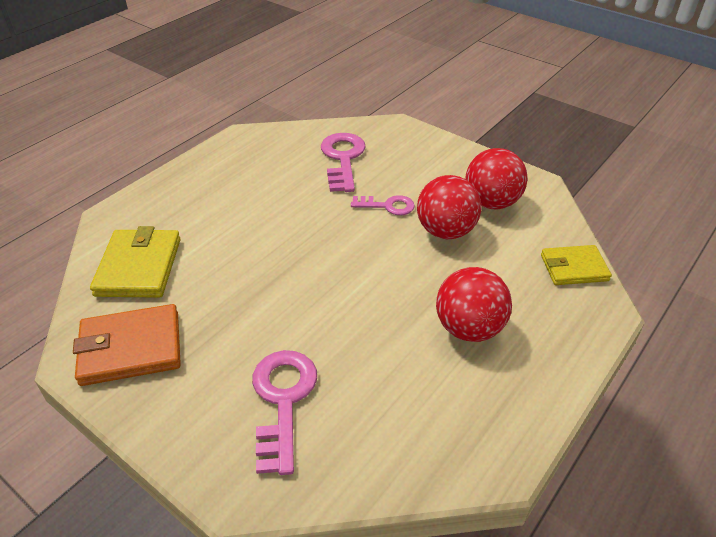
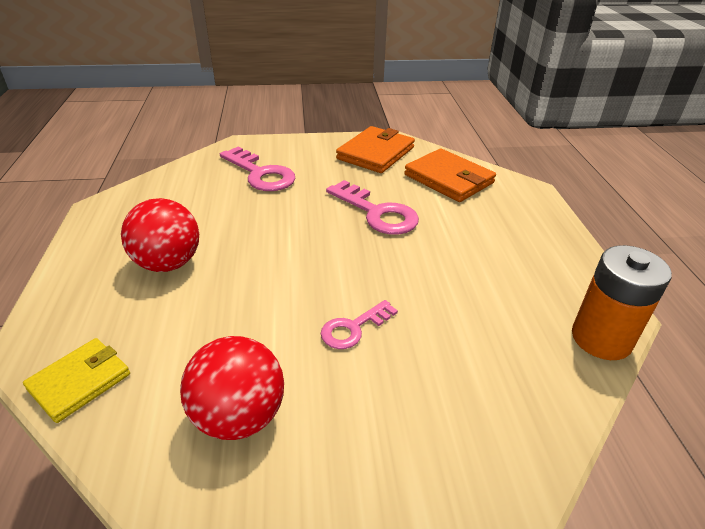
camera: 135 degrees right, 5 degrees down
(139, 267) = (449, 179): yellow wallet -> orange wallet
(274, 133) = (601, 338): none -> orange battery
(343, 159) = (481, 357): pink key -> pink key (377, 213)
(445, 231) = (262, 337): red ball -> none

